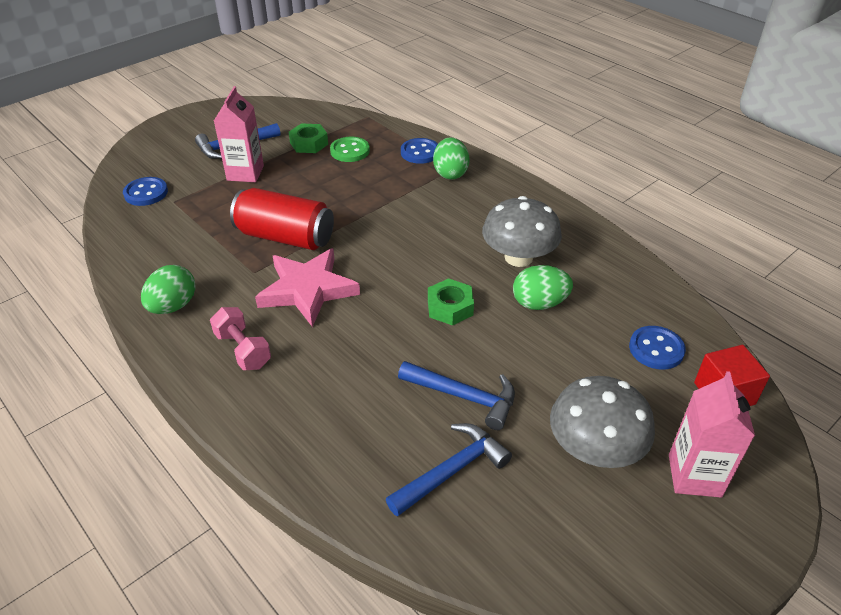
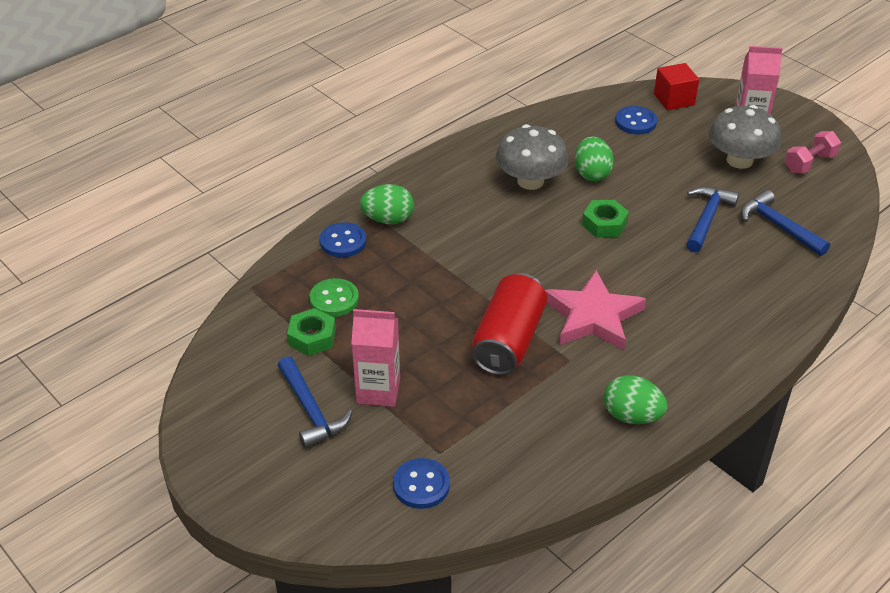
camera: 90 degrees left, 0 degrees up
(243, 350) = (683, 353): pink dumbbell -> pink dumbbell (809, 163)

